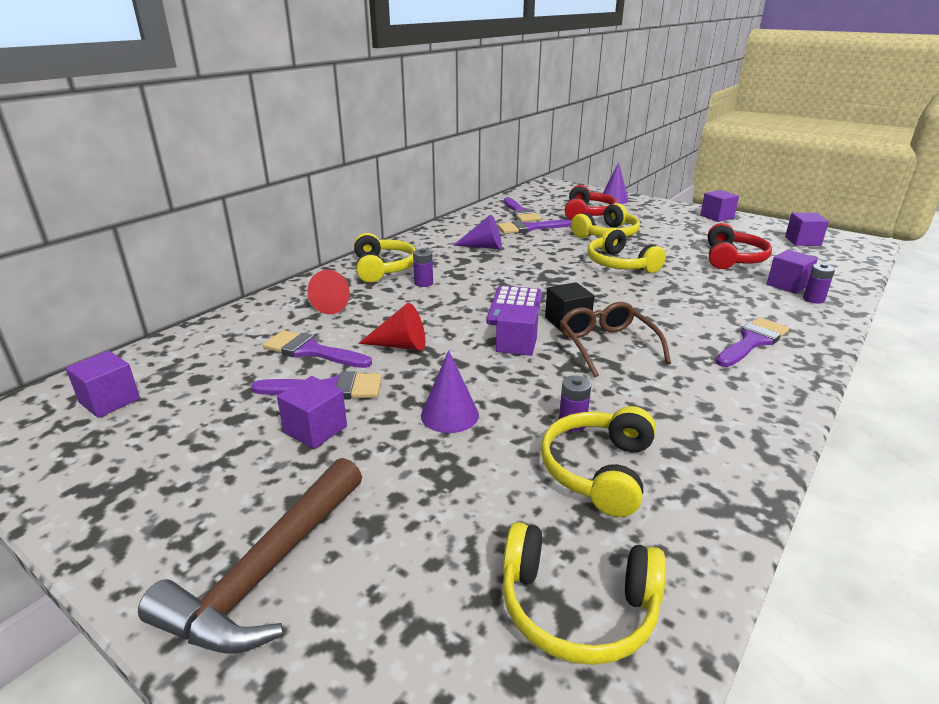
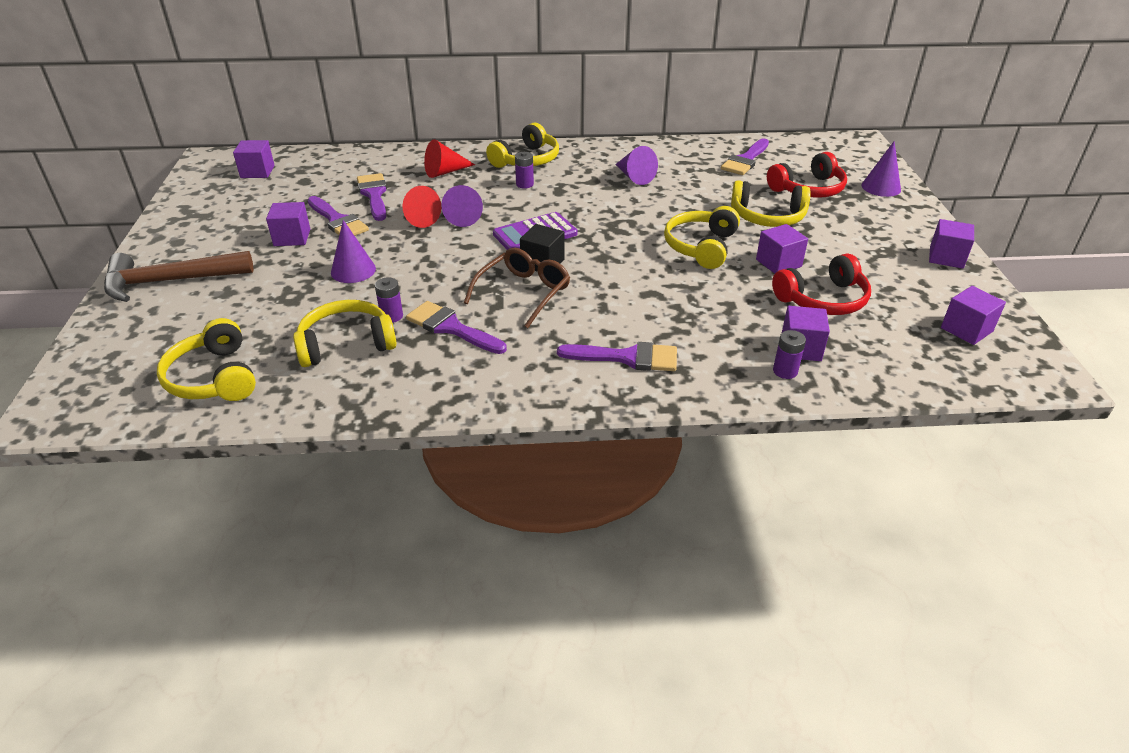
camera: 50 degrees right, 10 degrees up
(435, 324) = (464, 216): none -> purple cone
(516, 345) = (475, 257): purple cube -> purple cube (778, 263)
(529, 228) = (714, 178): purple brush -> purple brush (451, 328)

